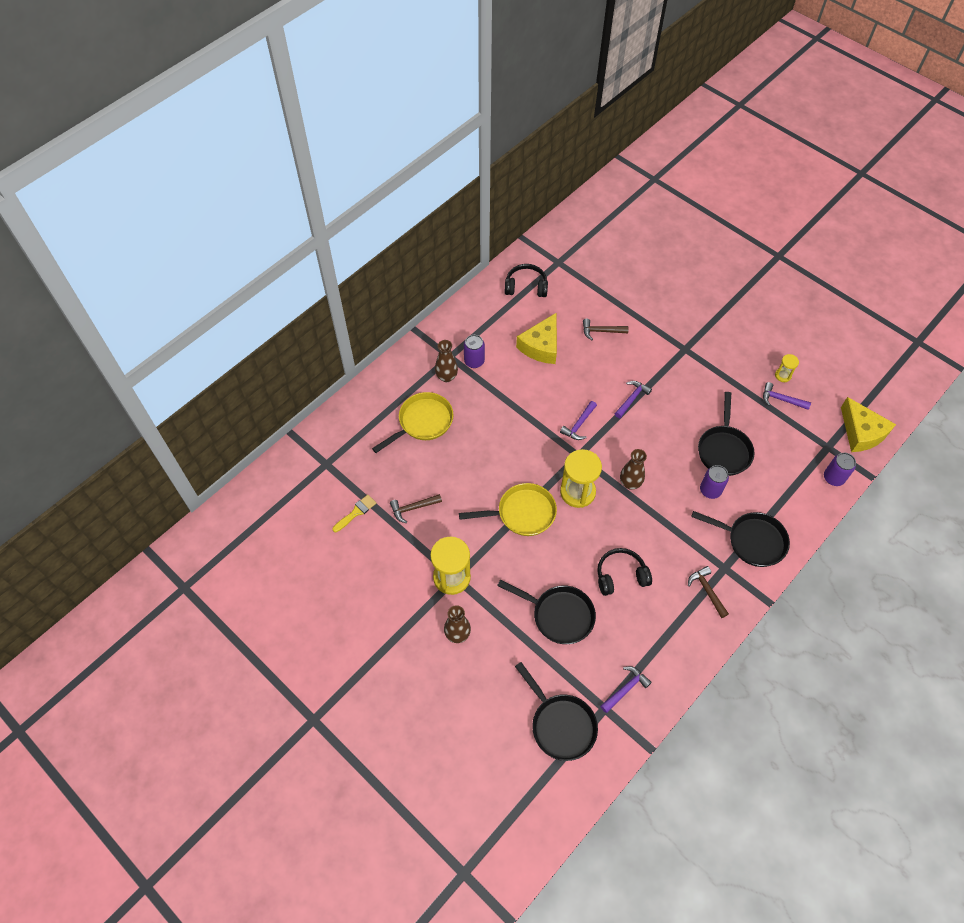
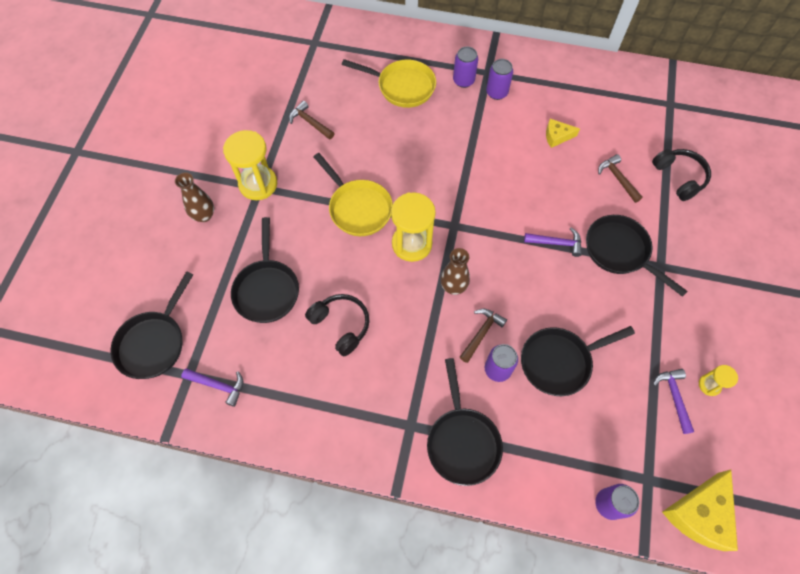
camera: 60 degrees right, 5 degrees up
(356, 512) = (281, 85): yellow brush -> none
(446, 377) = (463, 80): brown vase -> purple can
(526, 287) = (616, 92): black headphones -> black headphones (679, 177)
(541, 346) = (557, 136): yellow cheese -> yellow cheese, size x0.55
(579, 425) = (490, 210): purple hammer -> none
(660, 365) = (620, 251): none -> black pan
(707, 590) = (372, 418): brown hammer -> brown hammer (481, 333)

